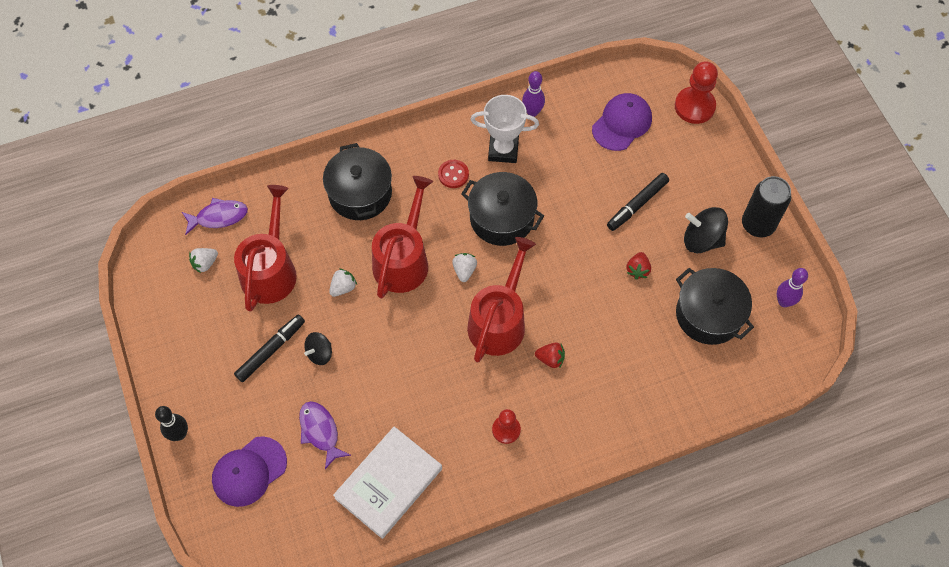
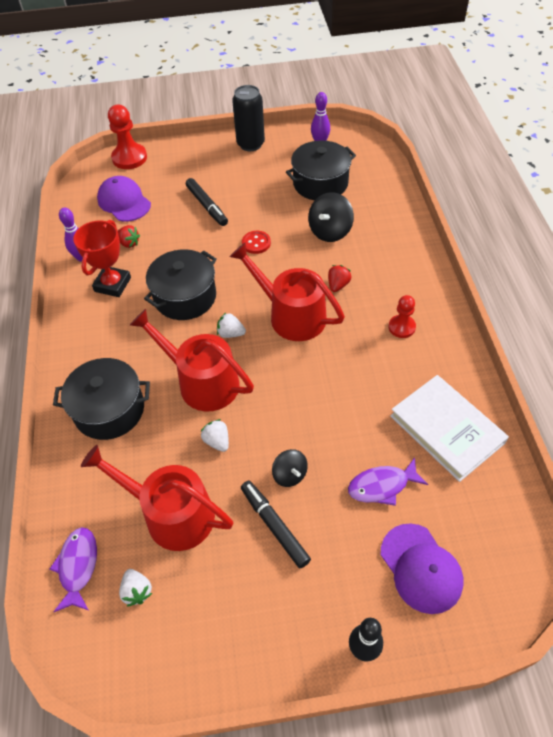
camera: 75 degrees left, 10 degrees down
(453, 174) = (122, 326): red button -> red button (256, 243)
(503, 150) = (112, 284): white trophy -> red trophy
(637, 270) = (268, 216): red strawberry -> red strawberry (129, 243)
(702, 240) = (253, 175): black spinning top -> black spinning top (330, 231)

